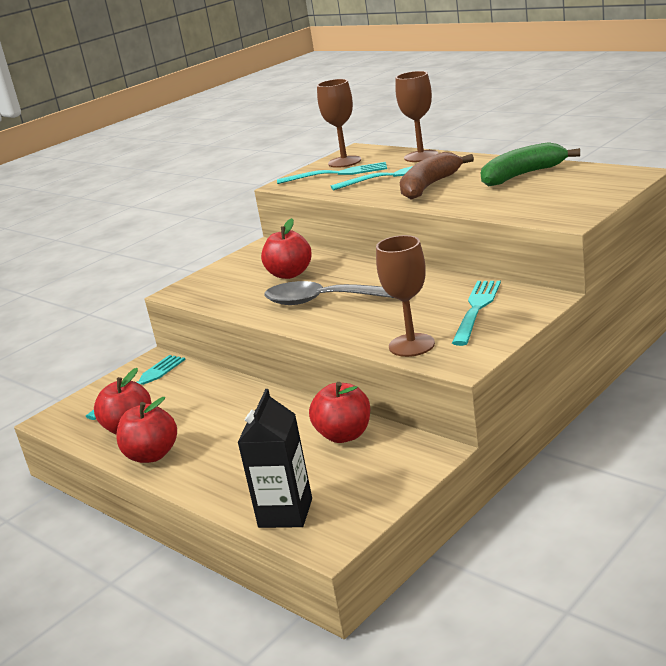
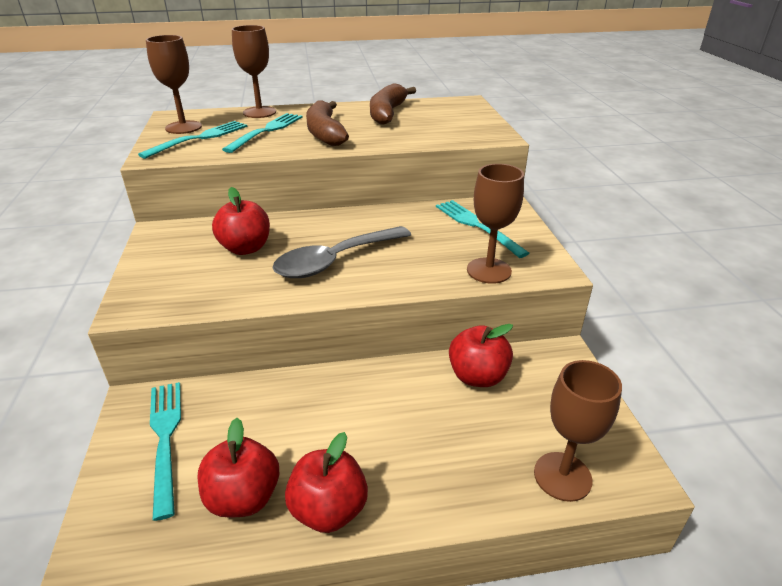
camera: 55 degrees left, 10 degrees up
(285, 513) = (562, 476): black carton -> brown goblet
(523, 175) = (387, 113): green banana -> brown banana

